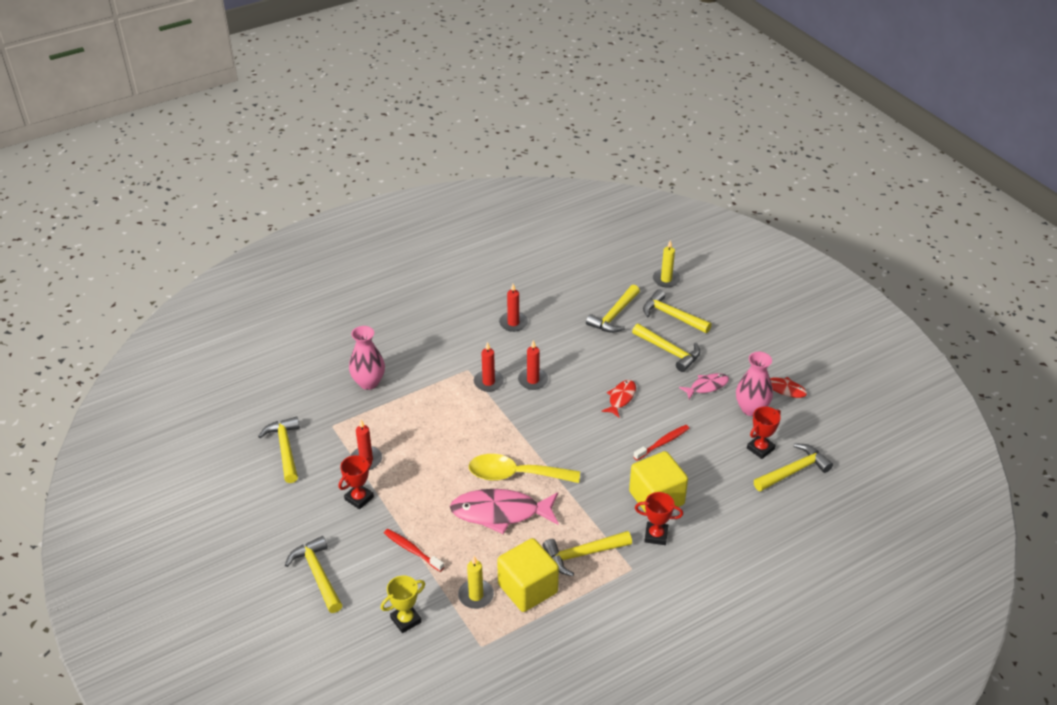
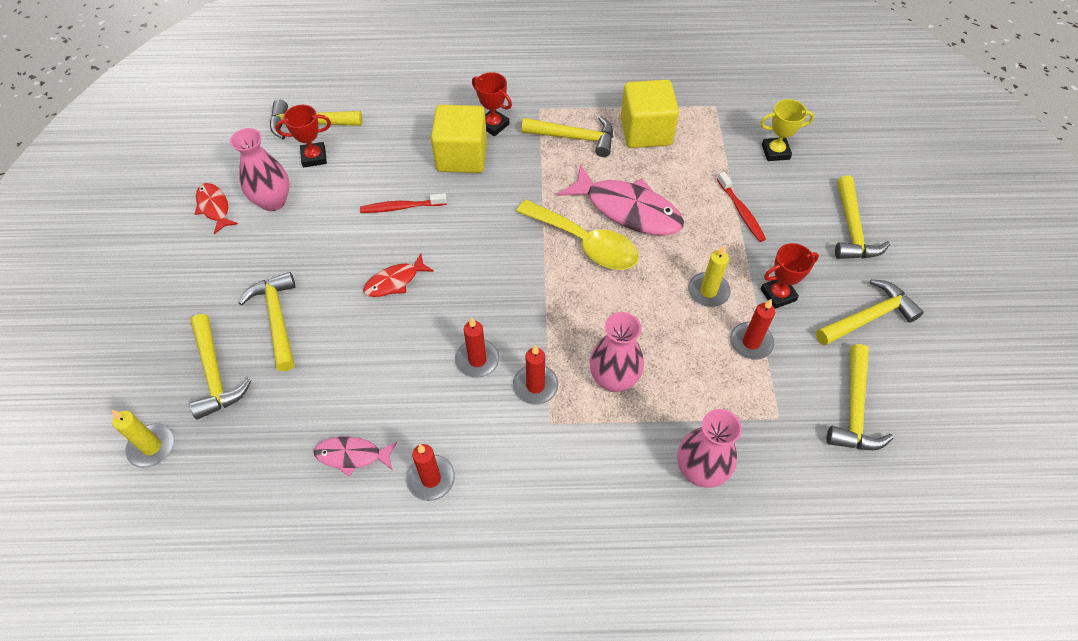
camera: 150 degrees left, 15 degrees up
(444, 404) = (613, 379): none -> pink vase
(476, 596) = (698, 145): yellow candle -> yellow candle (708, 291)
(614, 315) = (285, 415): yellow hammer -> yellow hammer (868, 317)
(707, 386) = (287, 249): pink fish -> pink fish (352, 455)

